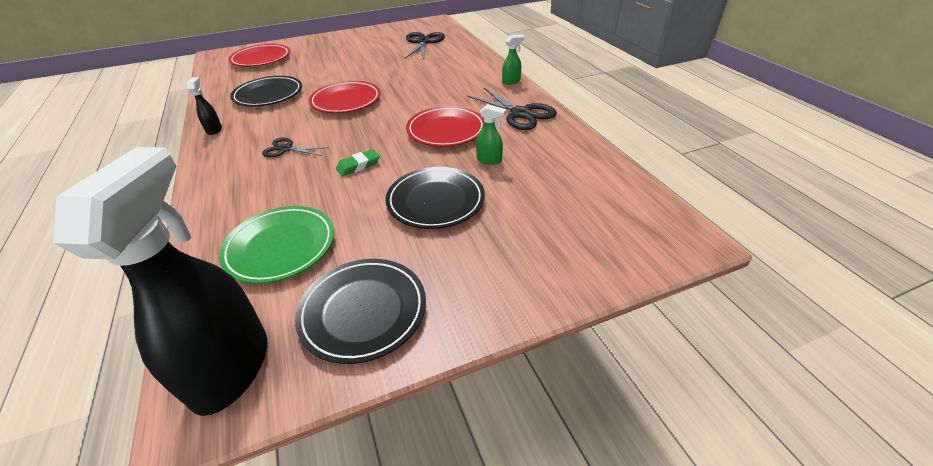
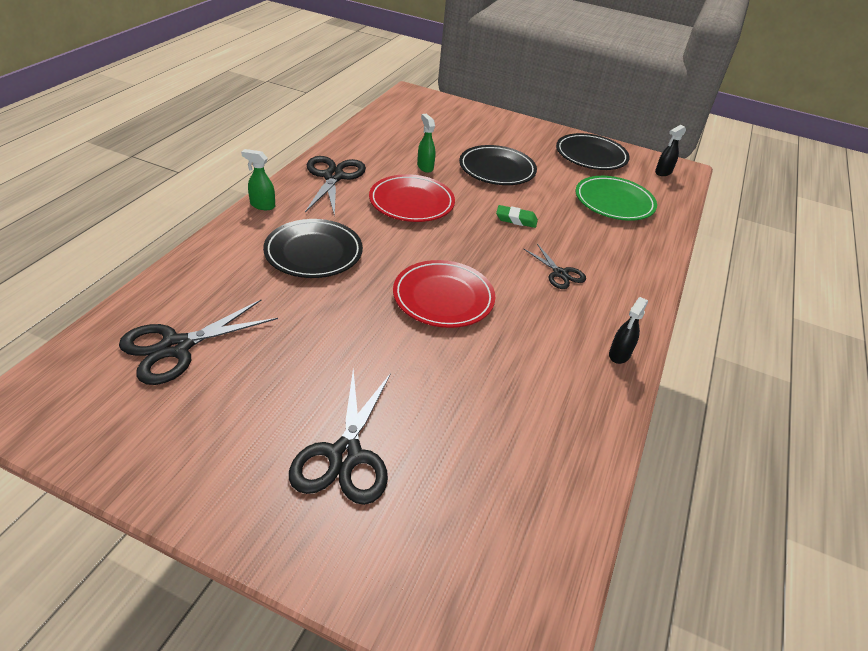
camera: 140 degrees left, 0 degrees up
(232, 367) = (663, 172): black spray bottle -> black spray bottle, size x0.41
(261, 59) = (451, 529): red plate -> none
(268, 95) = (518, 382): black plate -> black plate (313, 253)
(319, 53) = (345, 456): none -> black scissors

